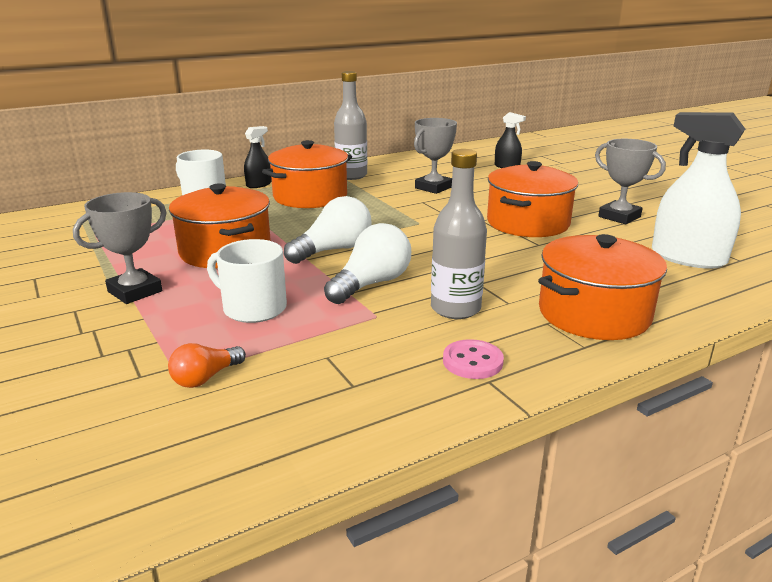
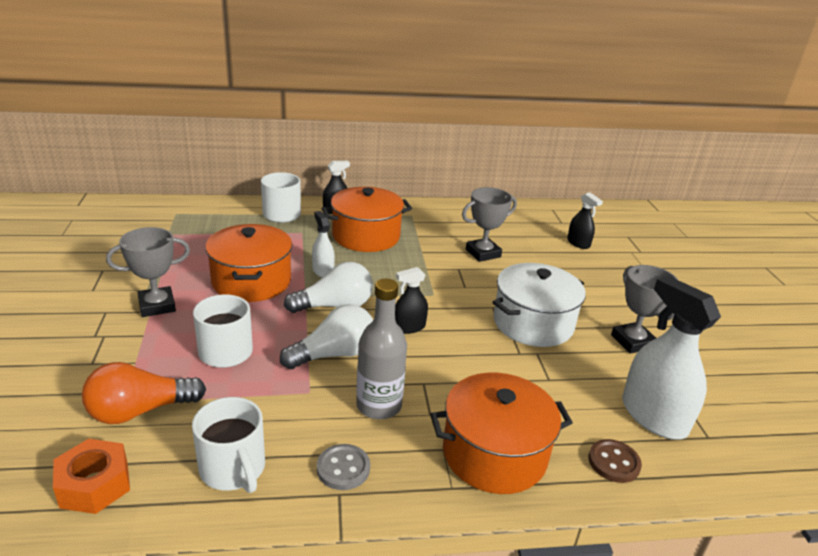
camera: 20 degrees right, 5 degrees up
(206, 378) = (140, 411): orange light bulb -> orange light bulb, size x1.72
(216, 453) = (95, 485): none -> orange nut
(293, 228) = (323, 271): none -> white spray bottle
(351, 175) = (422, 219): grey bottle -> none
(362, 394) = (233, 469): none -> white mug
(422, 249) = (409, 327): none -> black spray bottle
(472, 361) = (343, 468): pink button -> grey button
(528, 223) = (533, 323): orange pot -> white pot
(692, 293) = (613, 462): none -> brown button

